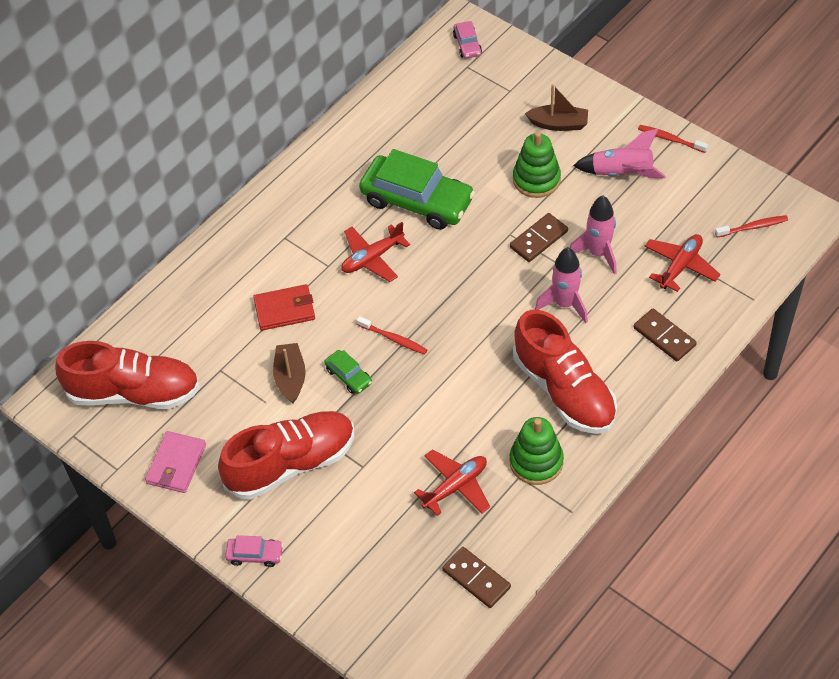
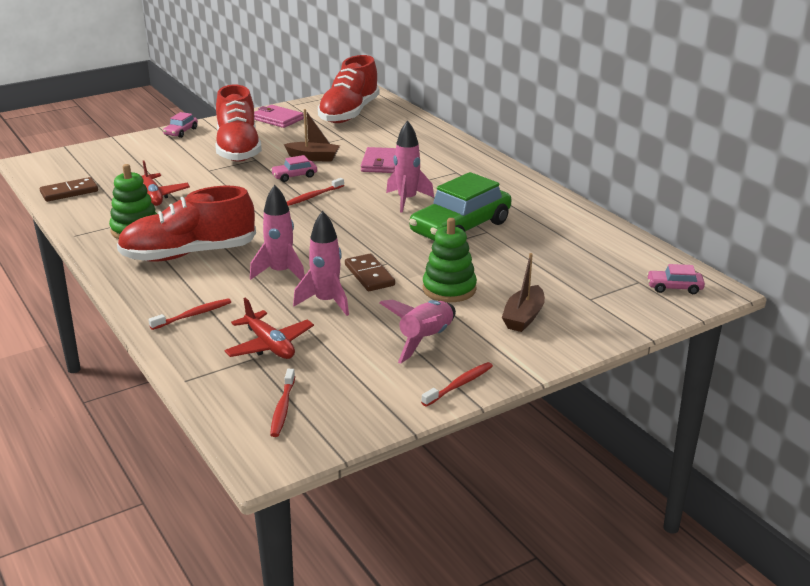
camera: 105 degrees right, 25 degrees down
(284, 309) = (380, 163): red wallet -> pink wallet
(348, 376) = (294, 176): green car -> pink car
(372, 258) = (407, 200): red plane -> pink rocket
(664, 336) = (193, 315): brown domino -> red toothbrush

